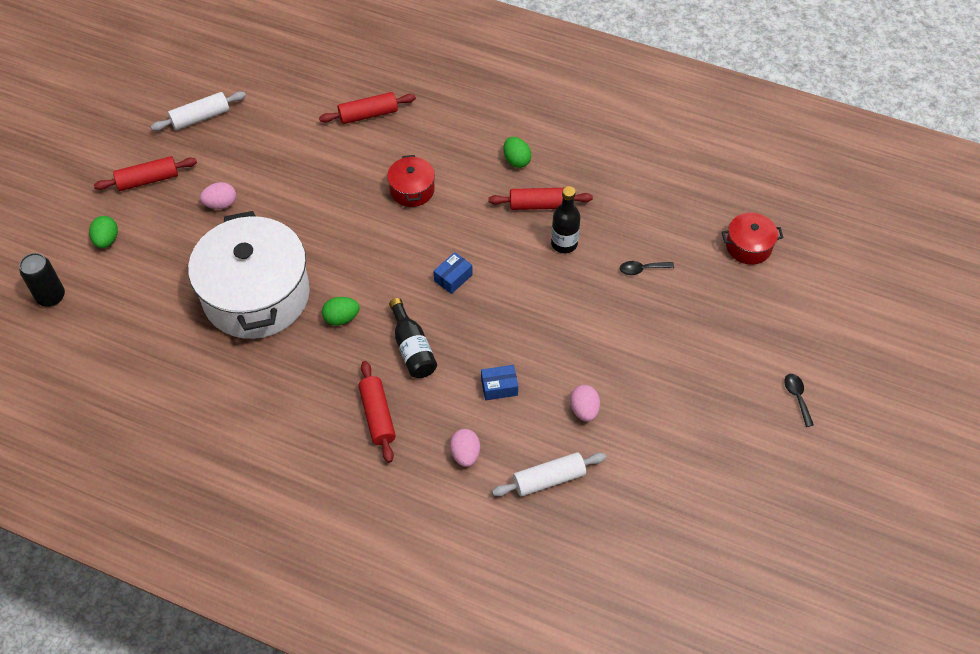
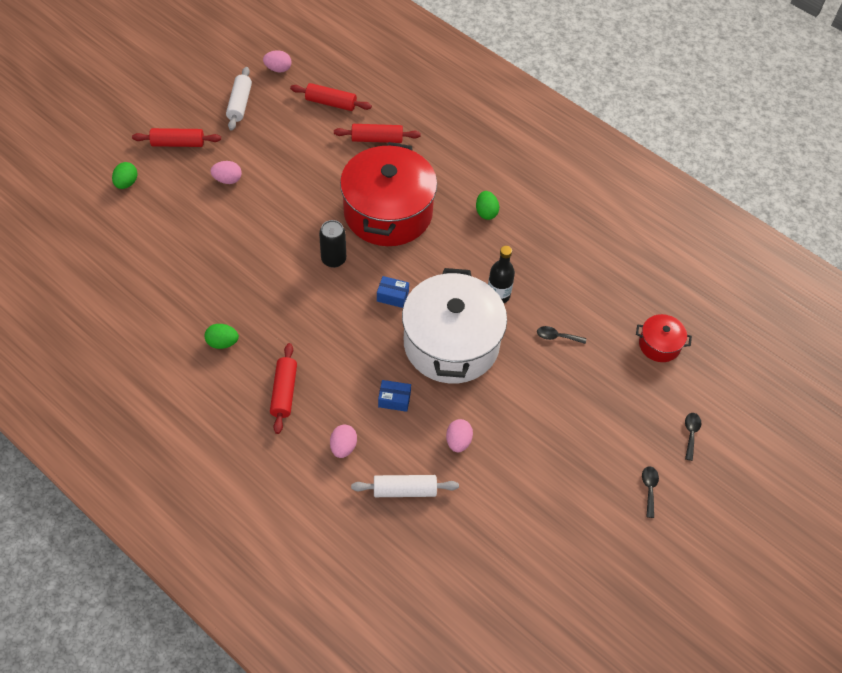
camera: 15 degrees right, 0 degrees up
(51, 297) = (66, 216): black can -> black can (333, 259)
(200, 117) = (239, 104): white rolling pin -> white rolling pin turned 75 degrees counterclockwise
(228, 68) = (278, 69): none -> pink egg
(256, 295) = (226, 263): white pot -> white pot (451, 343)
(341, 318) = (287, 302): green egg -> green egg (222, 343)
(412, 190) = (388, 212): red pot -> red pot, size x2.26
(412, 348) = (335, 345): black bottle -> none
(453, 278) = (392, 296): blue box -> blue box turned 45 degrees clockwise
(540, 205) = (491, 256): red rolling pin -> red rolling pin (331, 103)
(815, 328) = (691, 434): none -> black spoon

